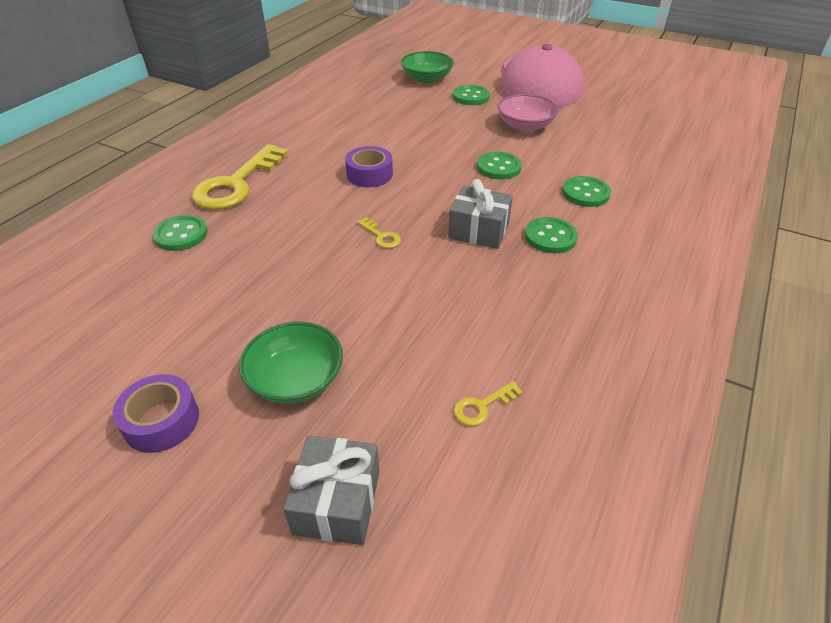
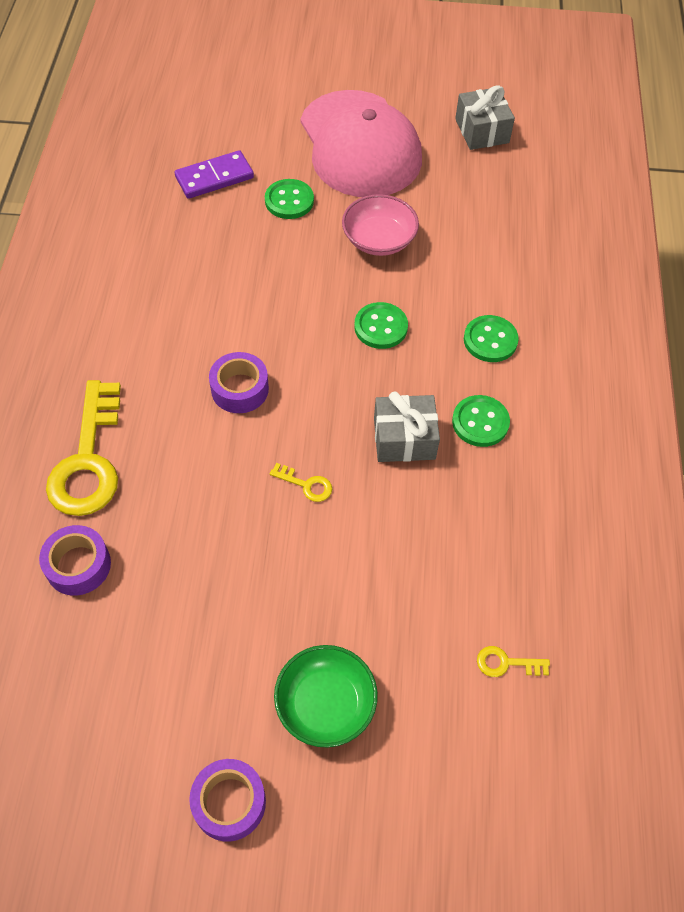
camera: 25 degrees left, 15 degrees up
(181, 235) = (78, 565): green button -> purple tape
(337, 502) = (434, 810): grey gift -> grey gift (482, 131)
(427, 78) = (214, 177): green bowl -> purple domino
(482, 406) = (506, 663): yellow key -> yellow key turned 60 degrees clockwise

